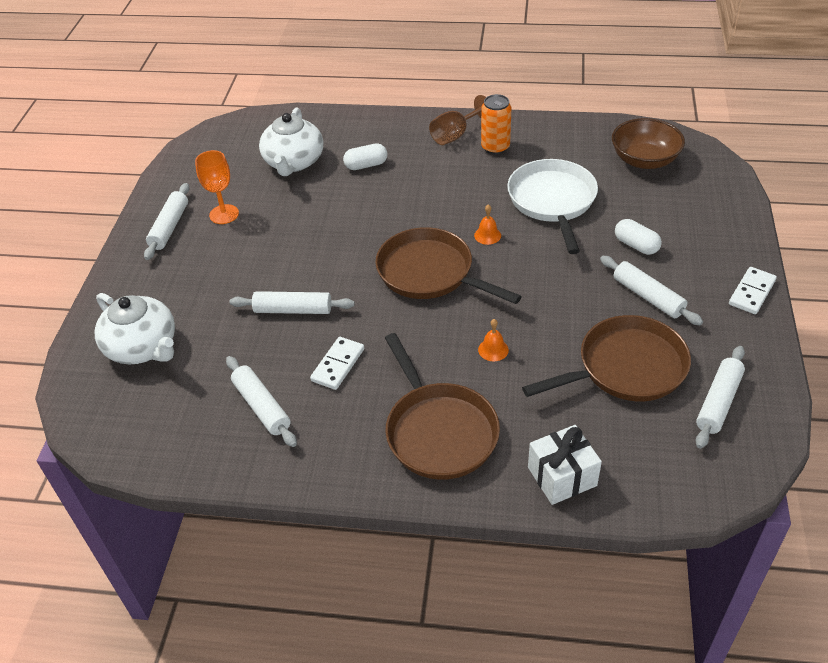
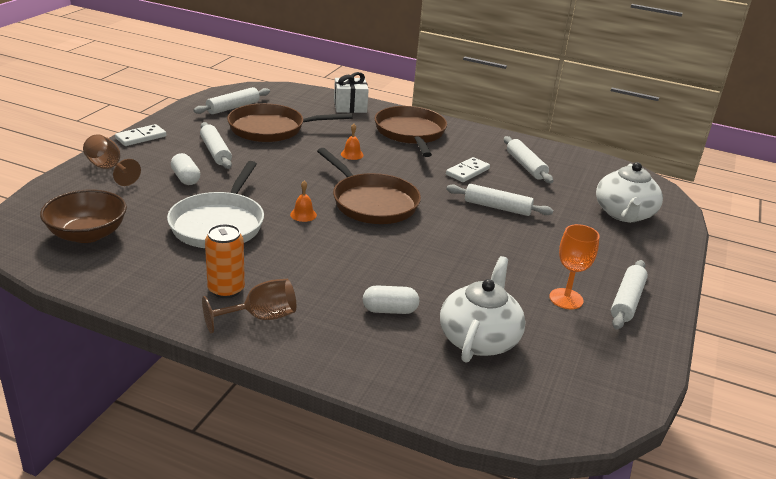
camera: 170 degrees left, 15 degrees down
(143, 347) = (624, 214): white teapot -> white teapot turned 135 degrees counterclockwise
(720, 233) = (108, 169): none -> brown goblet

